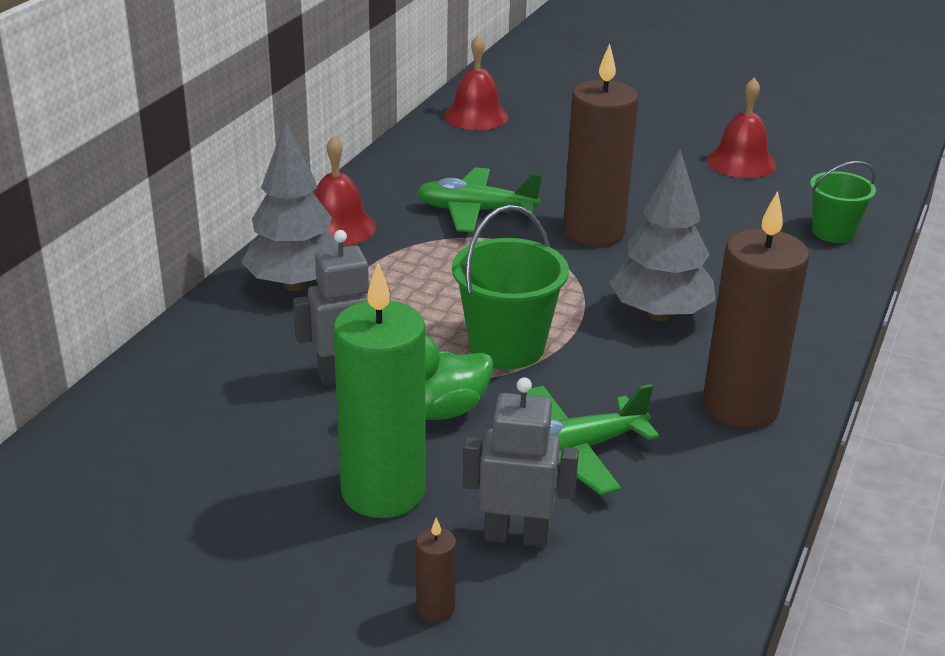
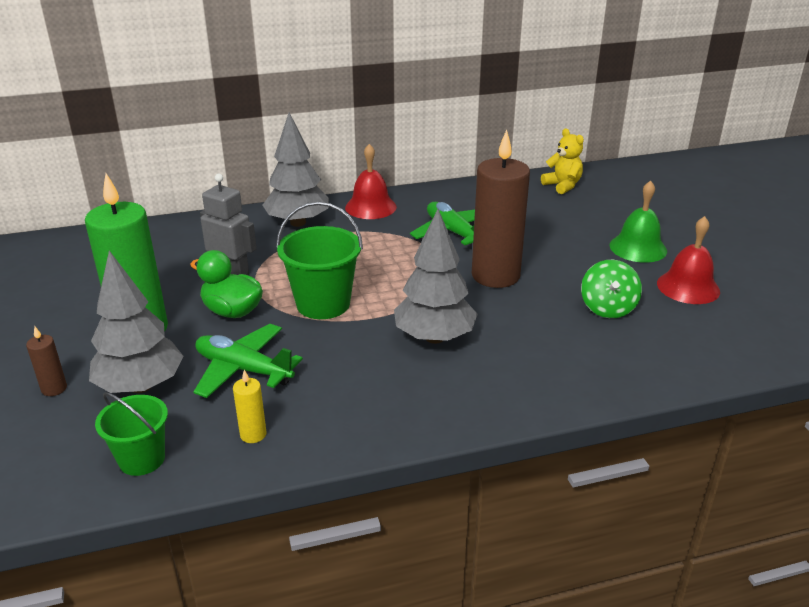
camera: 50 degrees right, 0 degrees up
(476, 116) = (562, 186): red bell -> yellow teddy bear
(516, 536) = (141, 386): grey robot -> grey tree
(647, 146) = (638, 248): none -> green bell
(702, 493) = (253, 434): none -> yellow candle
(725, 211) = (608, 308): none -> green spinning top
(740, 406) = (369, 411): brown candle -> none
(833, 232) = (660, 361): green bucket -> green bucket (142, 459)

